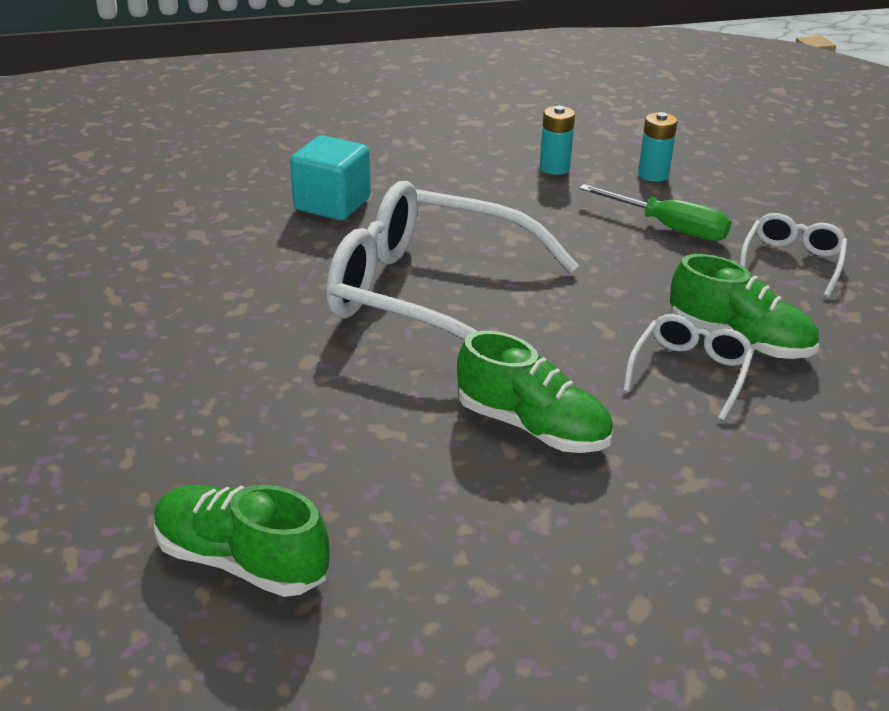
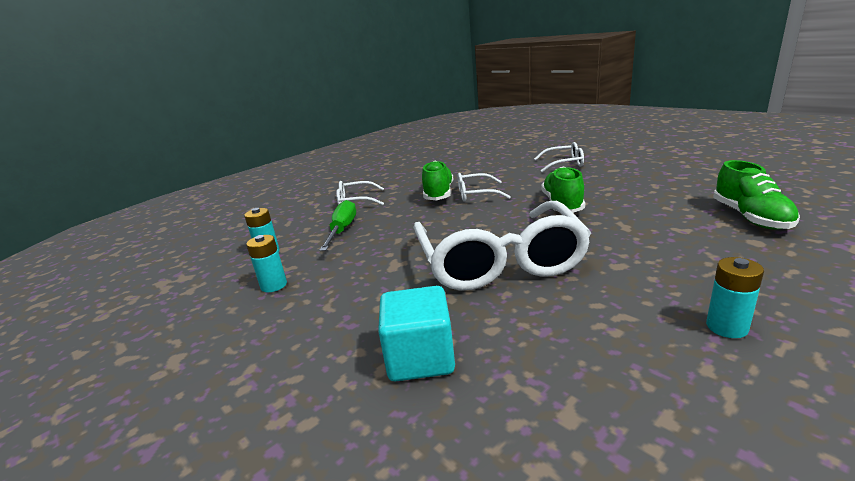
camera: 115 degrees left, 10 degrees down
(148, 346) = (726, 327): none -> turquoise battery
(770, 569) = (563, 164): none -> white glasses

